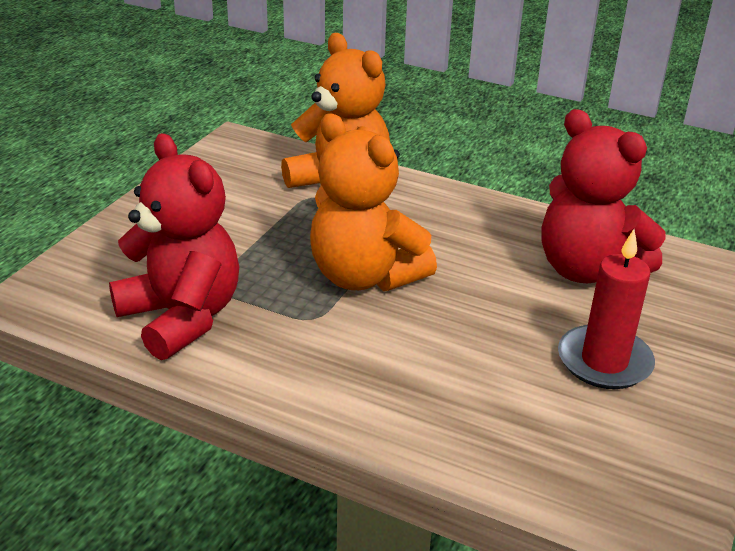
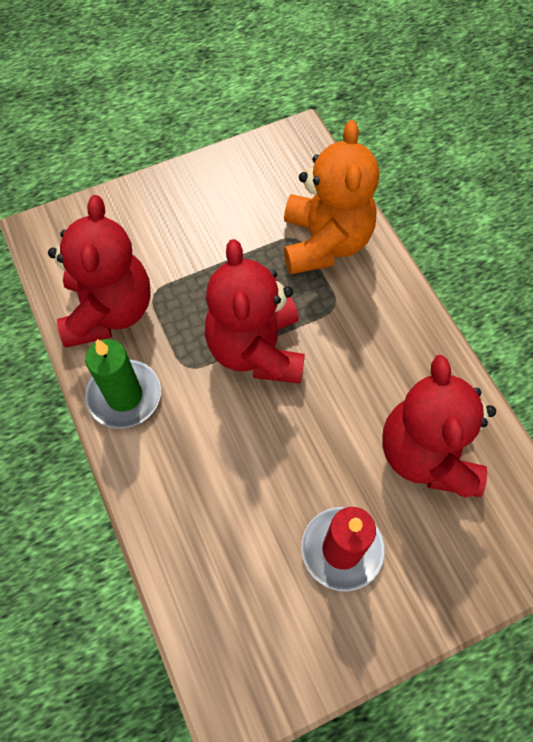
camera: 40 degrees right, 30 degrees up
(273, 367) = (124, 396): none -> green candle
(365, 276) = (256, 349): orange teddy bear -> red teddy bear

